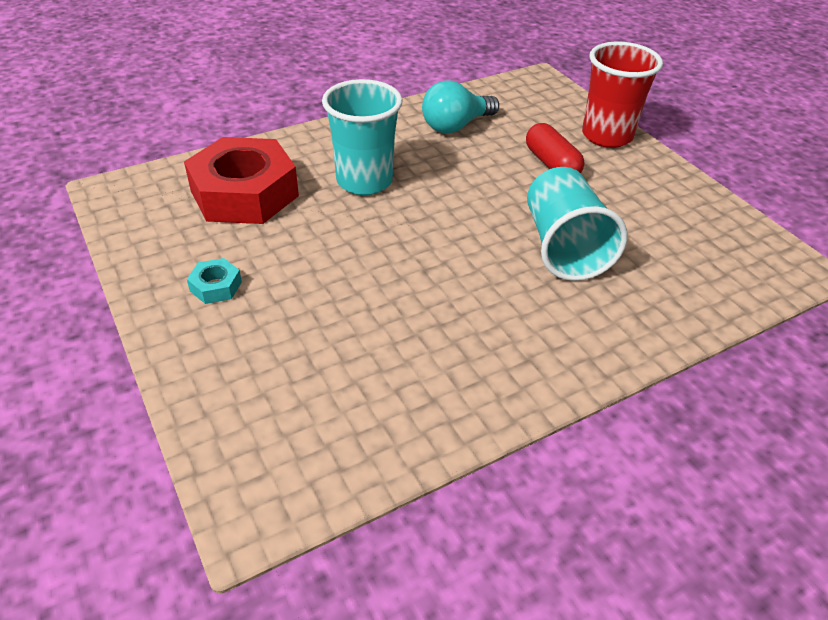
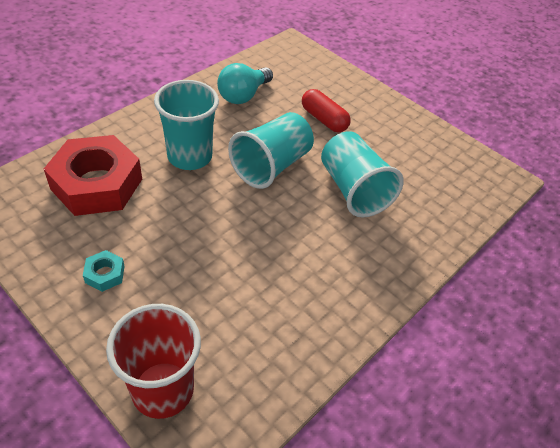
camera: 20 degrees left, 5 degrees up
(463, 205) = (271, 166): none -> turquoise cup
(607, 136) = (355, 89): red cup -> red cup (163, 390)

